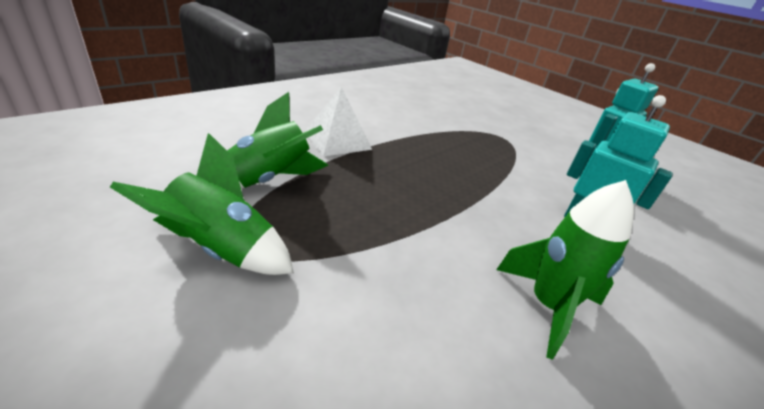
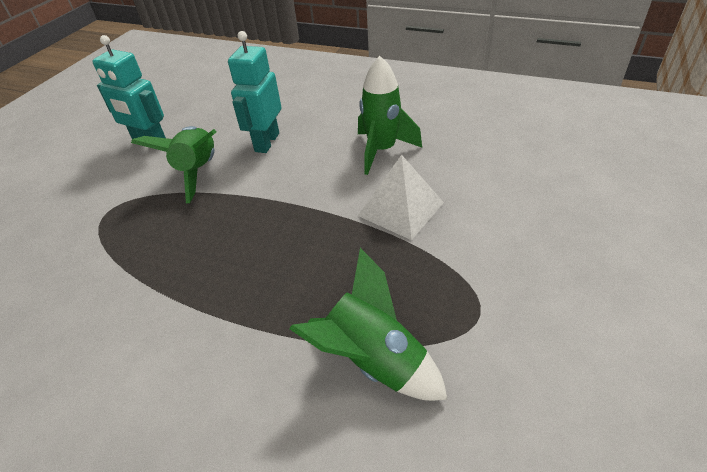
camera: 105 degrees left, 10 degrees up
(222, 250) = (494, 321): green rocket -> green rocket (198, 172)
(337, 140) = (225, 355): white pyramid -> white pyramid (401, 209)

